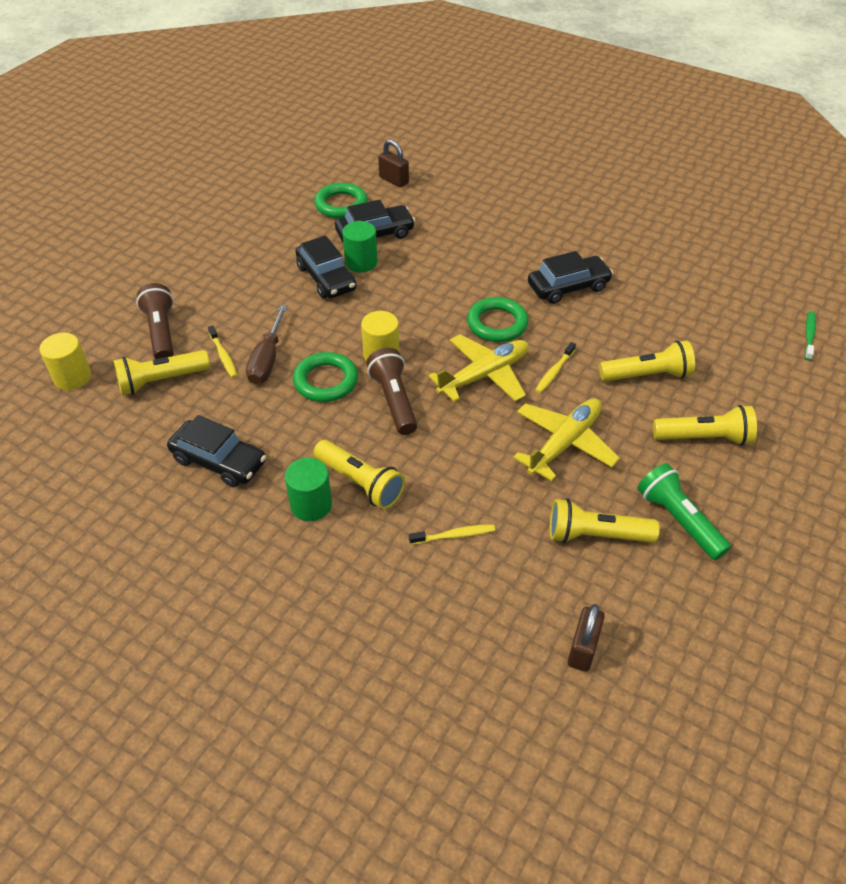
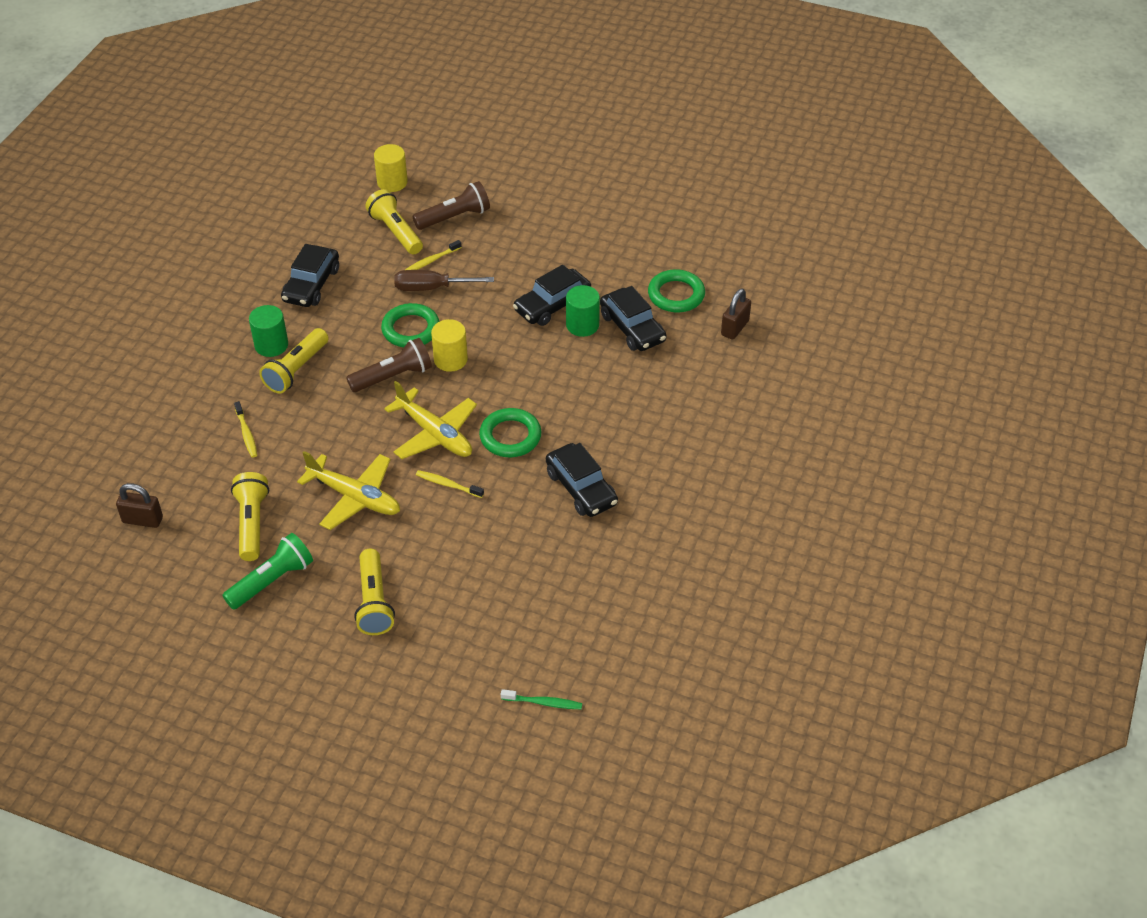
camera: 80 degrees right, 0 degrees up
(647, 375) = (455, 557): yellow flashlight -> none

